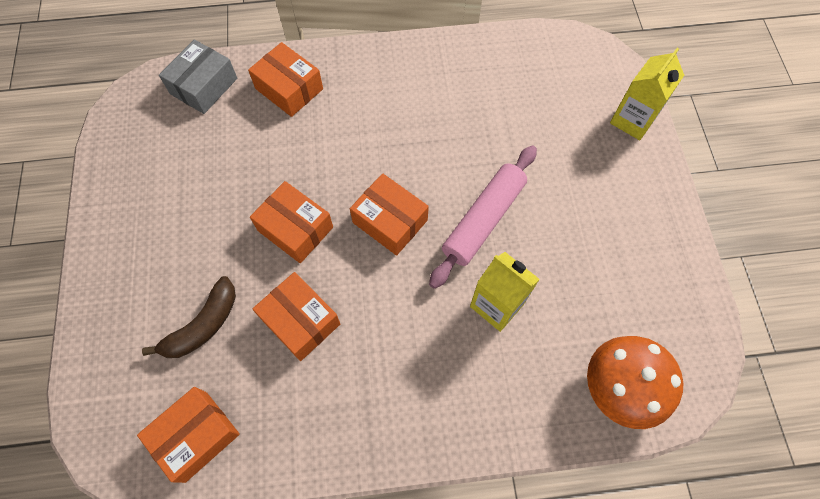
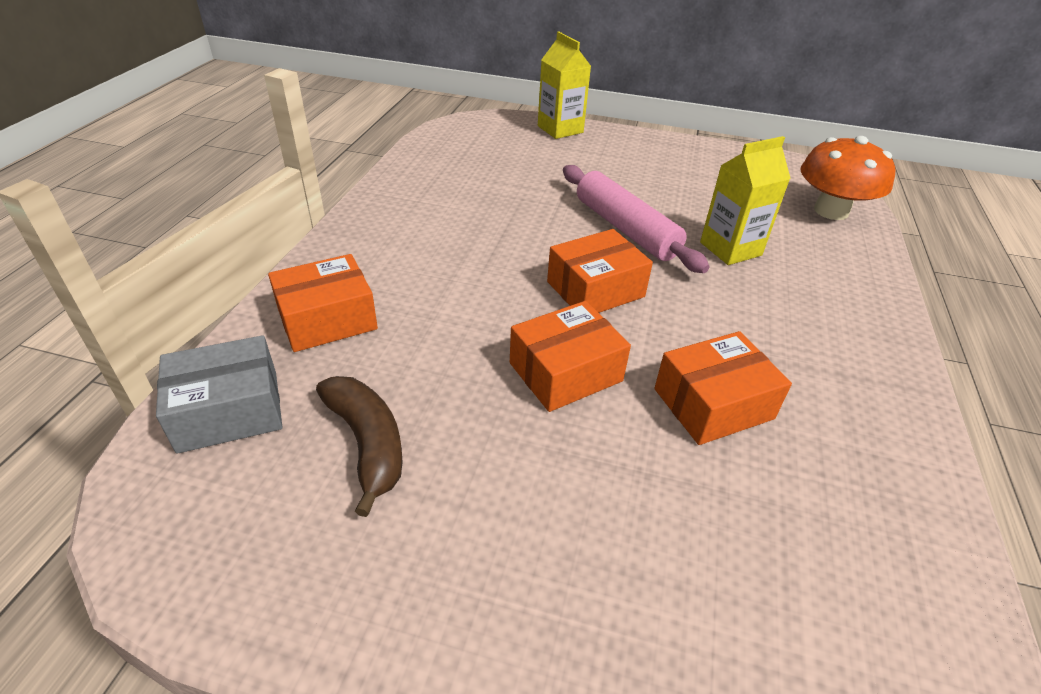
camera: 70 degrees left, 25 degrees down
(196, 436) = (892, 580): orange box -> none
(203, 325) = (693, 522): brown banana -> brown banana (367, 444)
(204, 86) = (229, 410): grey box -> grey box turned 75 degrees counterclockwise

